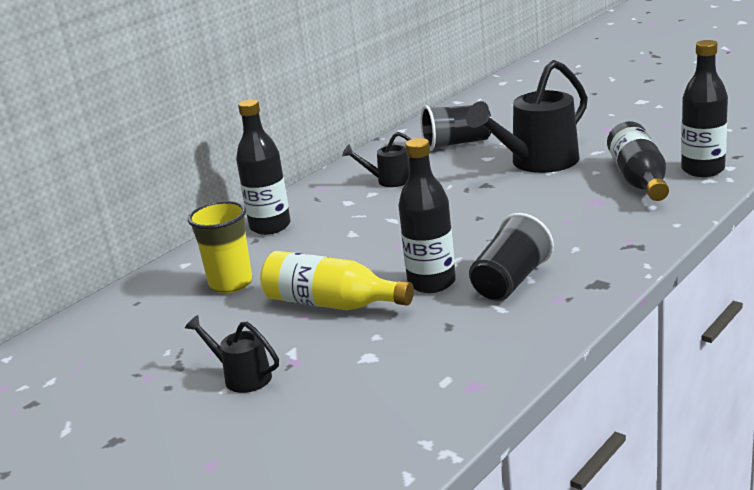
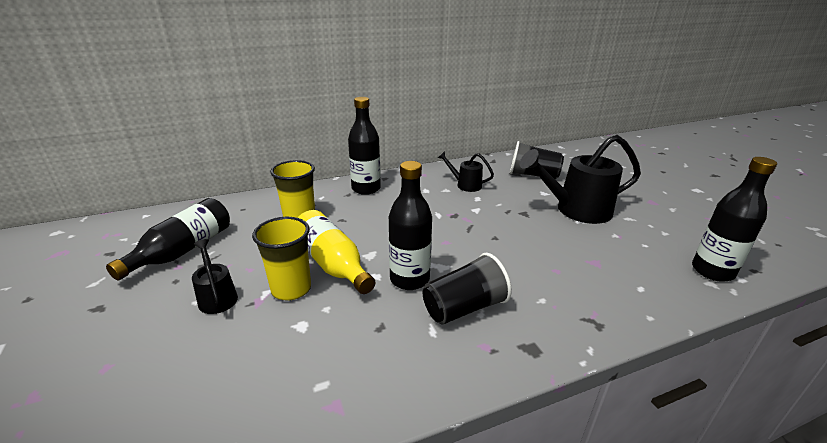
camera: 25 degrees right, 5 degrees up
(316, 339) = (291, 289): none -> yellow cup
(639, 179) = (647, 257): black bottle -> black bottle (183, 250)

